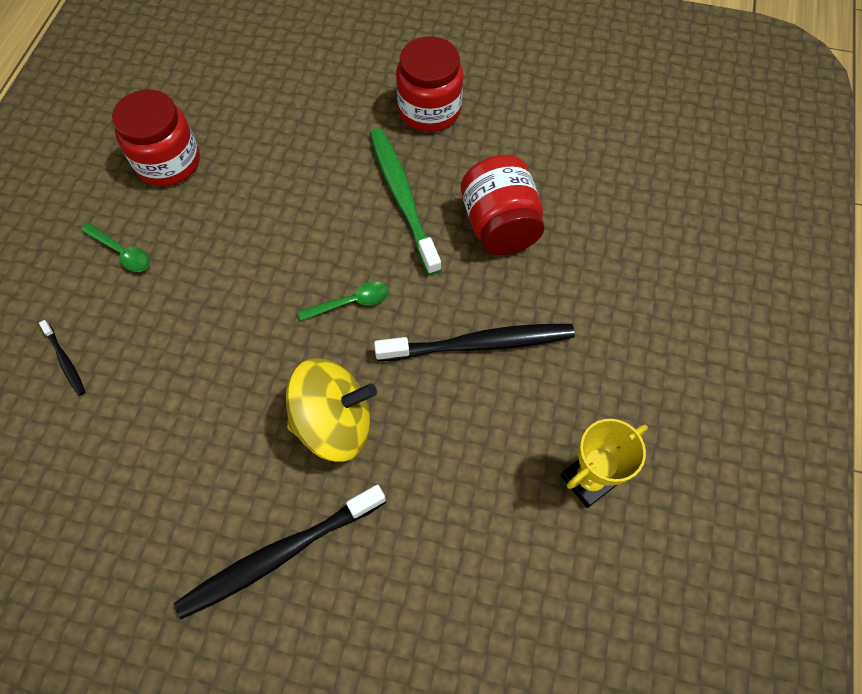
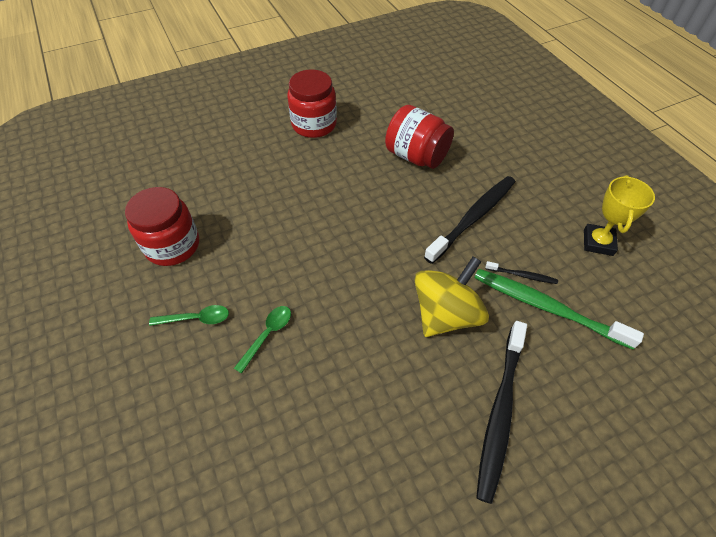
camera: 40 degrees left, 10 degrees down
(65, 361) = (227, 416): black toothbrush -> black toothbrush (522, 275)
(351, 302) = (381, 245): green spoon -> green spoon (267, 335)
(402, 197) = (348, 174): green toothbrush -> green toothbrush (546, 307)

